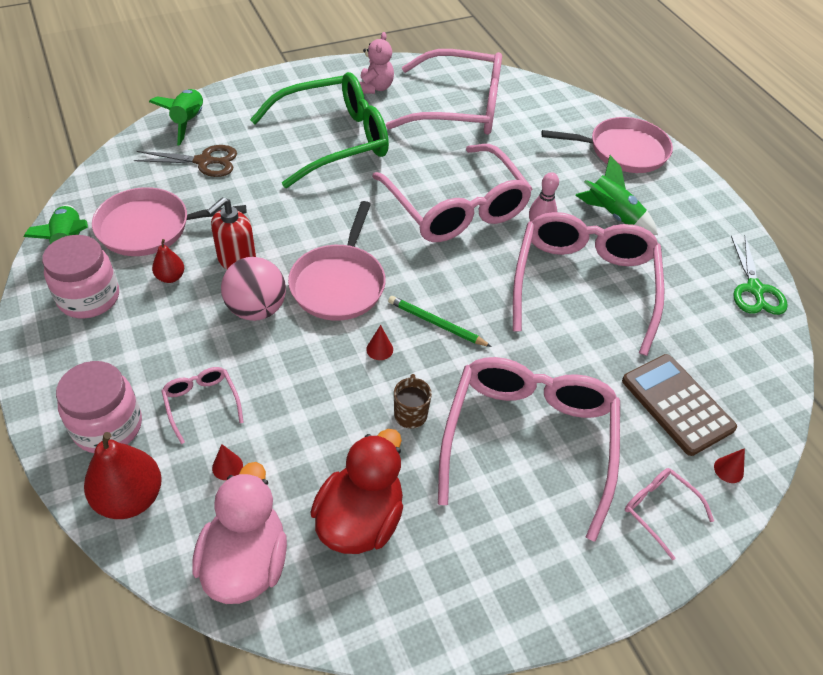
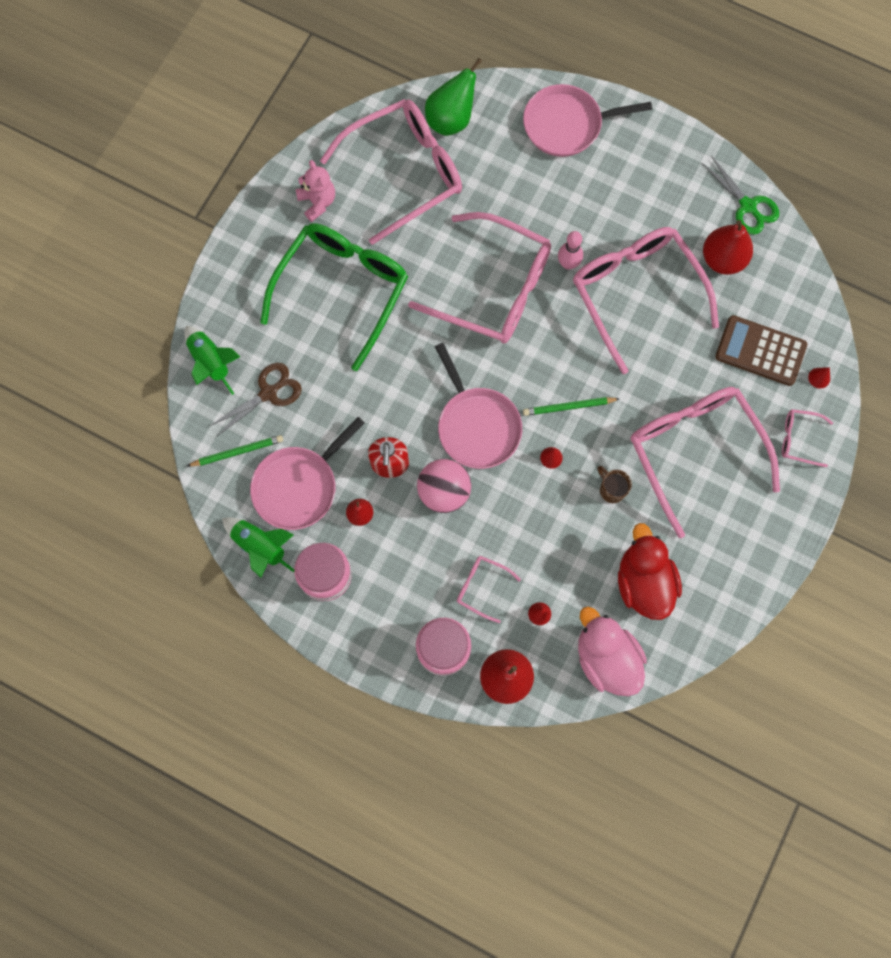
camera: 35 degrees left, 25 degrees up
(135, 179) = (237, 452): none -> green pencil
(528, 100) = (451, 119): none -> green pear
(612, 215) = (607, 206): green rocket -> none
(623, 151) = (566, 125): pink pan -> pink pan turned 150 degrees counterclockwise
(695, 311) = (722, 259): none -> red pear

